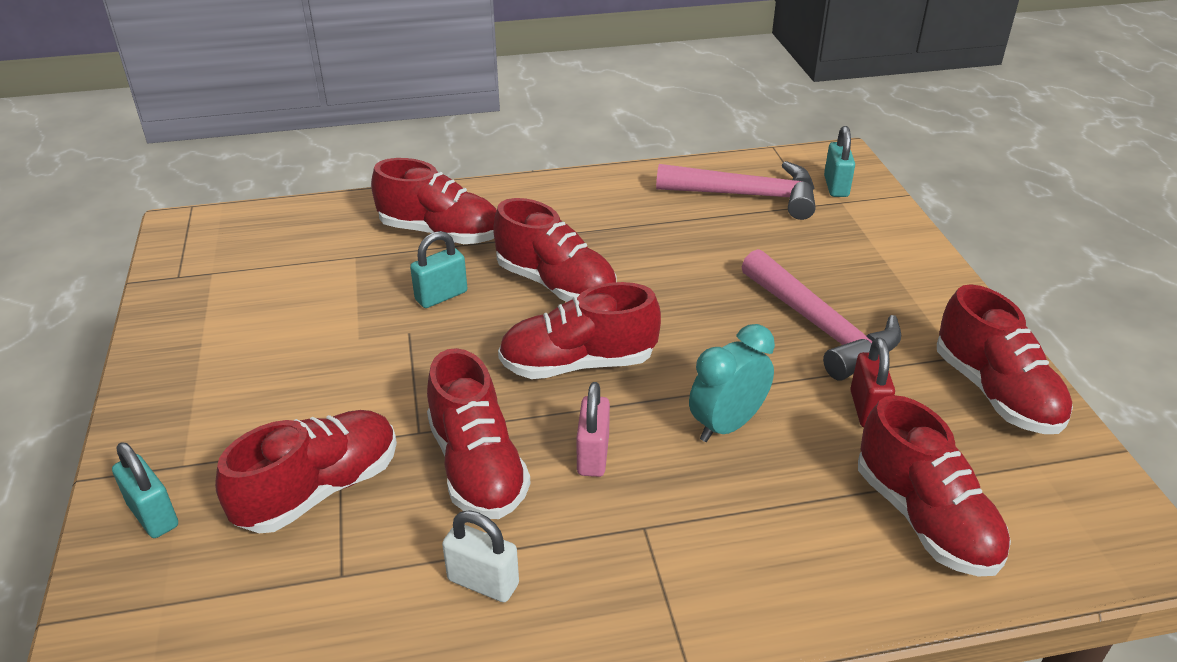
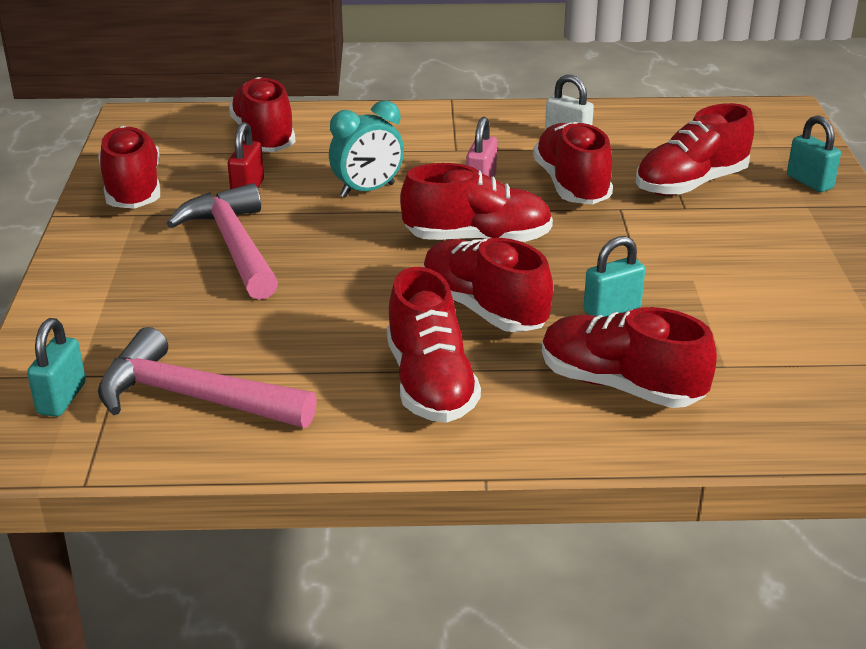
camera: 170 degrees left, 5 degrees down
(584, 220) = (430, 383): none -> red shoe

